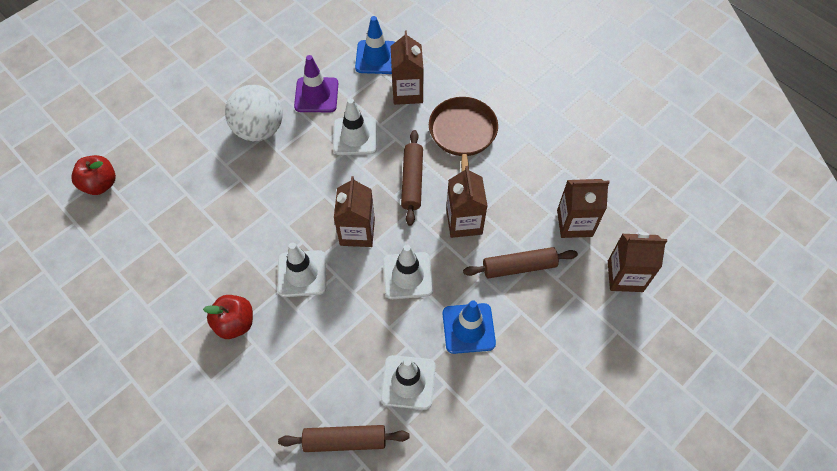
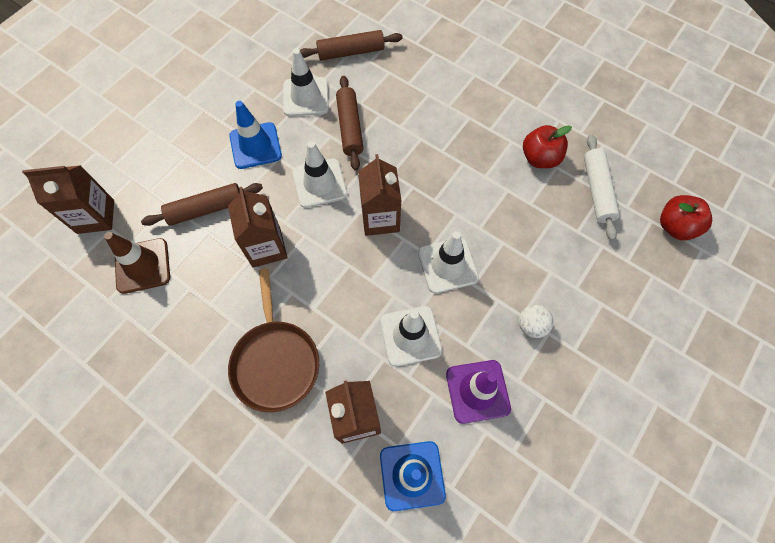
camera: 170 degrees right, 5 degrees up
(149, 226) = (597, 190): none -> white rolling pin
(235, 323) = (472, 118): red apple -> red apple (539, 158)
(259, 129) = (531, 325): white ball -> white ball, size x0.48
(302, 274) = (425, 169): white traffic cone -> white traffic cone (448, 265)
(412, 181) = (330, 287): brown rolling pin -> brown rolling pin (350, 127)
(574, 223) = (142, 266): brown carton -> brown traffic cone

